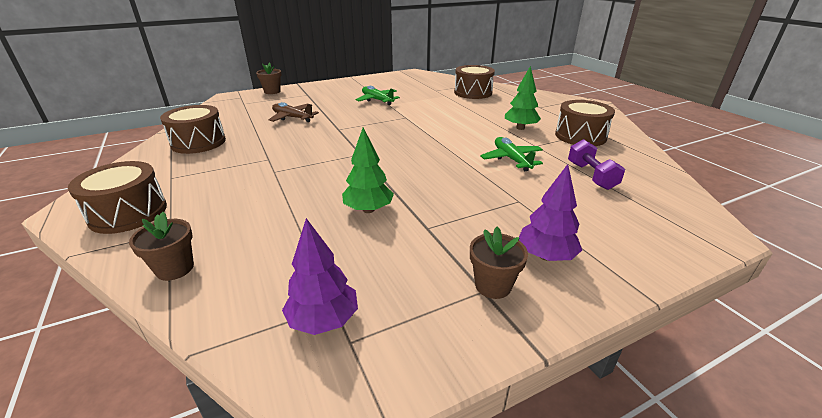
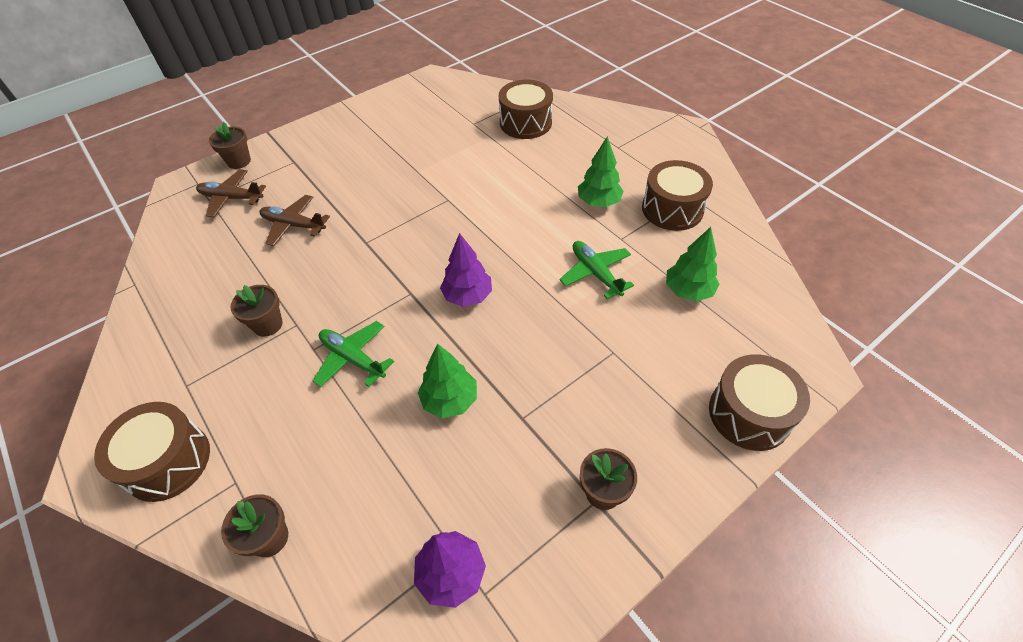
camera: 10 degrees left, 20 degrees up
(198, 142) = (187, 305): brown drum -> brown drum (749, 413)
(248, 156) = (268, 324): none -> brown flower pot
(258, 104) = (231, 198): none -> brown plane
(377, 100) = (398, 162): green plane -> green plane (353, 358)
(546, 256) = (649, 438): purple tree -> purple tree (468, 296)
(591, 176) = (688, 291): purple dumbbell -> green tree

